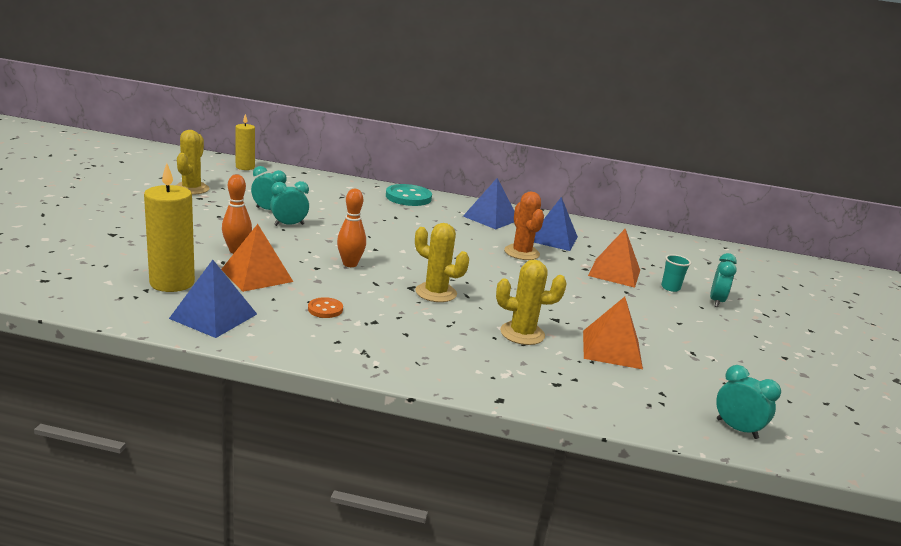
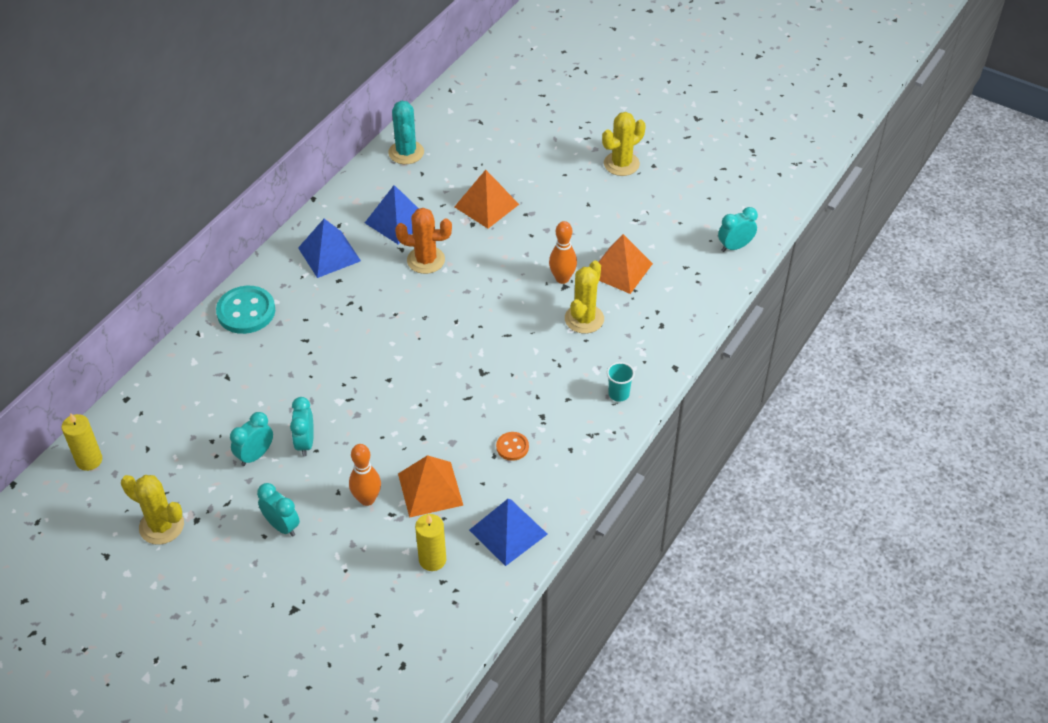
camera: 65 degrees left, 25 degrees up
(172, 283) = (432, 559): yellow candle -> yellow candle, size x0.64
(350, 264) = (421, 408): orange bowling pin -> orange bowling pin (562, 278)
(436, 293) = (498, 356): yellow cactus -> yellow cactus (621, 164)
(631, 236) = (406, 152): none -> turquoise cactus
(670, 288) = (525, 178): turquoise cup -> turquoise cup (618, 394)
(716, 301) = (557, 159): turquoise clock -> turquoise clock (282, 526)

